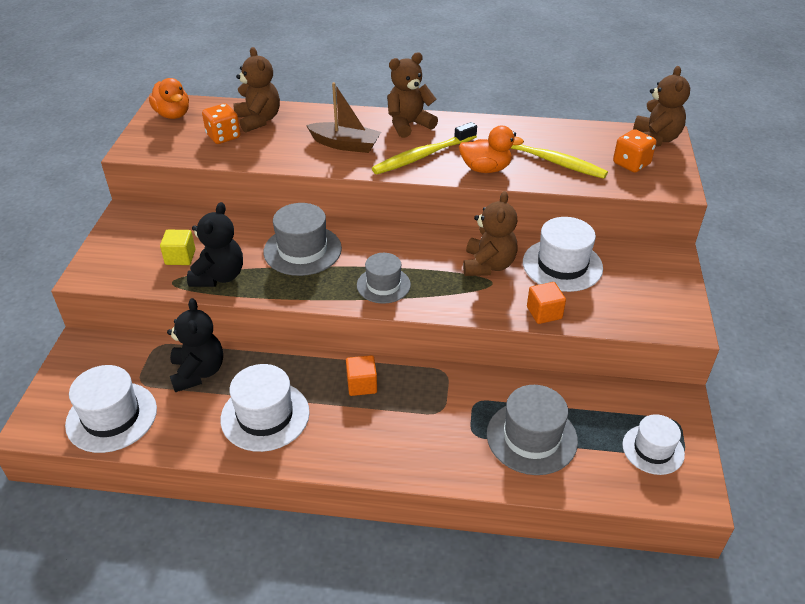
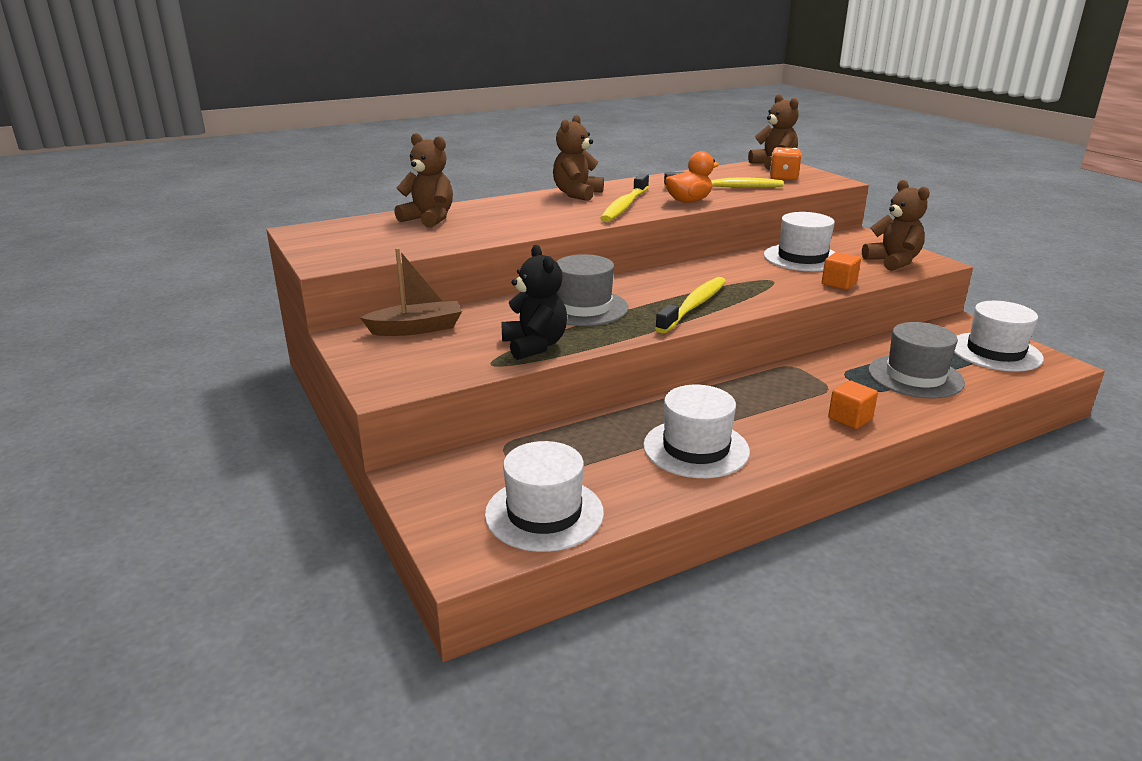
camera: 35 degrees left, 15 degrees down
(173, 115) = (326, 234): orange duck -> none
(180, 257) = (469, 346): yellow cube -> none
(198, 372) = (580, 446): black teddy bear -> none
(223, 136) = (412, 235): orange dice -> none
(345, 145) = (544, 214): brown boat -> brown boat (416, 329)
(362, 385) = (742, 397): orange cube -> orange cube (850, 418)
(383, 285) = (693, 306): grey hat -> yellow toothbrush
(488, 265) = (752, 272): brown teddy bear -> brown teddy bear (893, 262)
(653, 449) = (995, 352): white hat -> white hat, size x1.51

